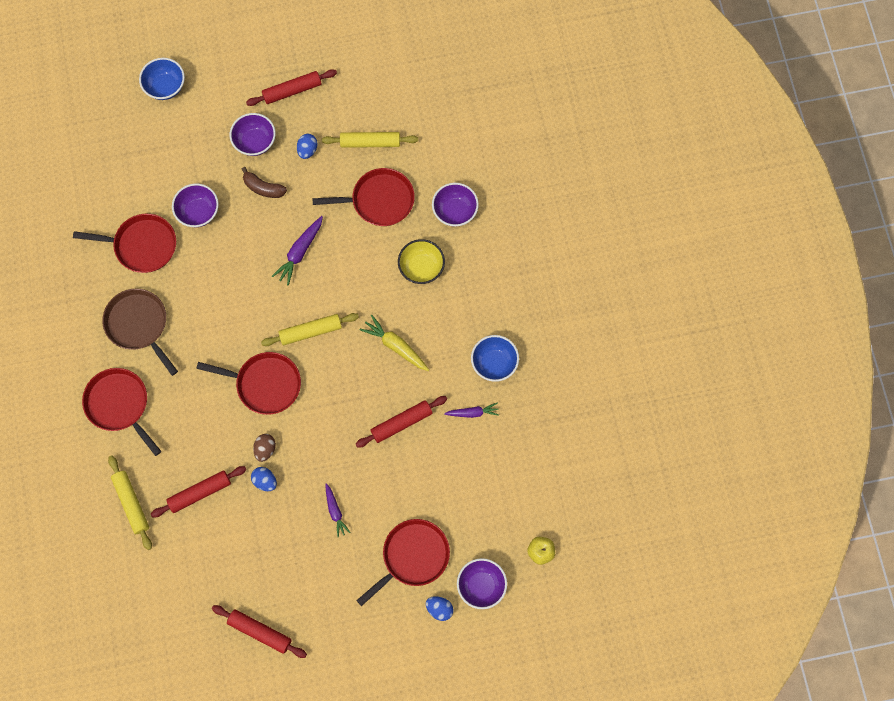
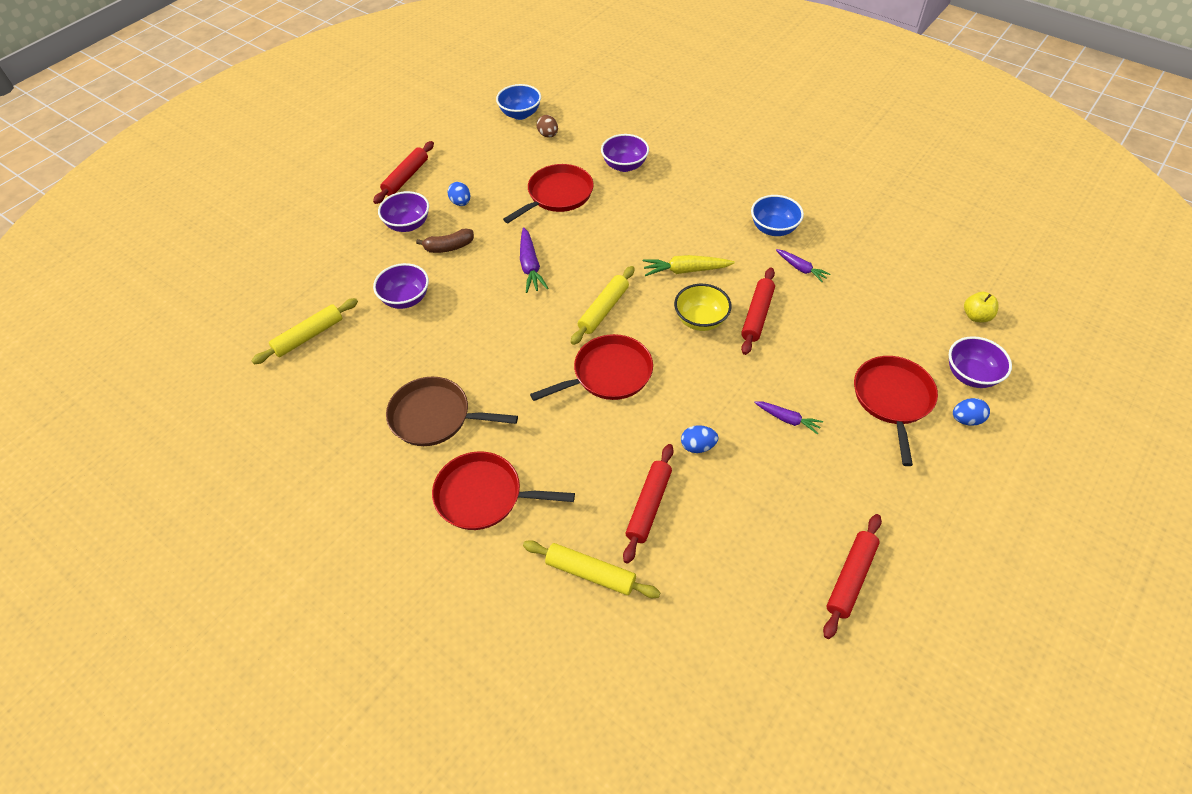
camera: 40 degrees left, 20 degrees down
(142, 245) = (374, 356): red pan -> none
(165, 87) = (284, 239): blue bowl -> blue bowl (520, 114)
(260, 632) = (850, 578): red rolling pin -> red rolling pin turned 45 degrees counterclockwise
(265, 449) = (668, 422): brown egg -> brown egg (548, 135)
(370, 142) = (508, 168): yellow rolling pin -> yellow rolling pin (309, 336)
(421, 268) = (642, 211): yellow bowl -> yellow bowl (700, 320)
(472, 413) = (801, 268): purple carrot -> purple carrot turned 90 degrees clockwise

